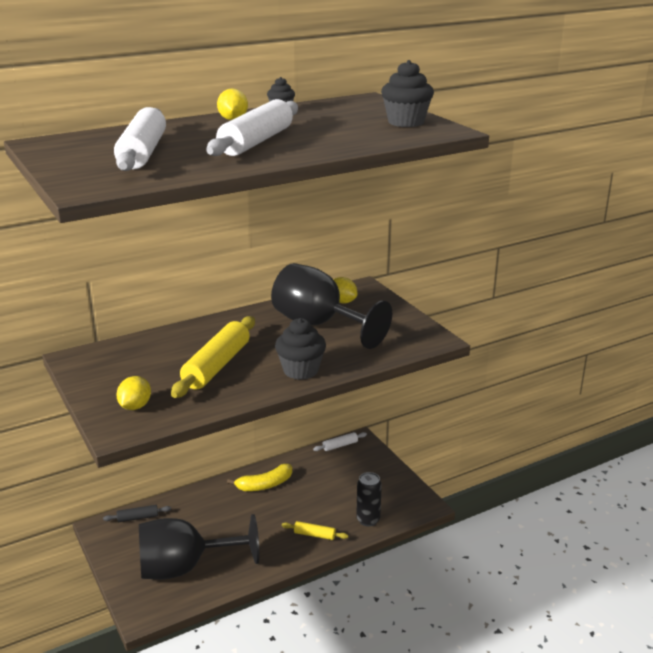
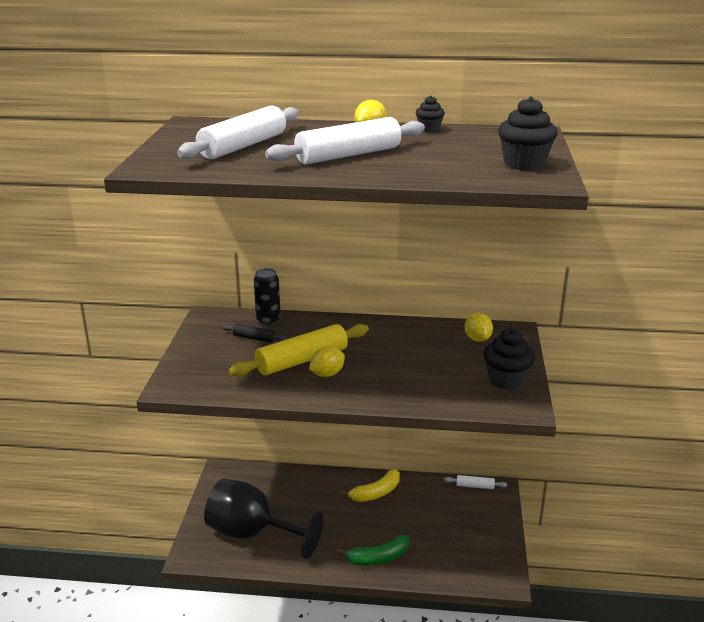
camera: 35 degrees right, 0 degrees up
(135, 406) = (205, 371): yellow lemon -> yellow lemon (327, 374)
(138, 518) = (254, 475): black rolling pin -> black rolling pin (254, 338)
(264, 485) = (376, 493): yellow banana -> yellow banana turned 45 degrees counterclockwise
(301, 370) = (364, 390): black cupcake -> black cupcake (506, 380)
(314, 535) = (378, 558): yellow rolling pin -> green banana
(319, 325) = (430, 354): black goblet -> none
(368, 520) = (438, 567): black can -> black can (268, 321)

